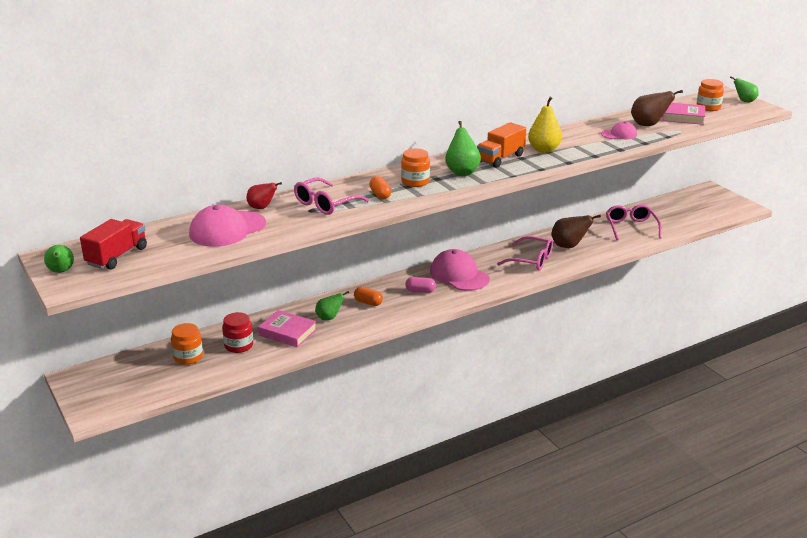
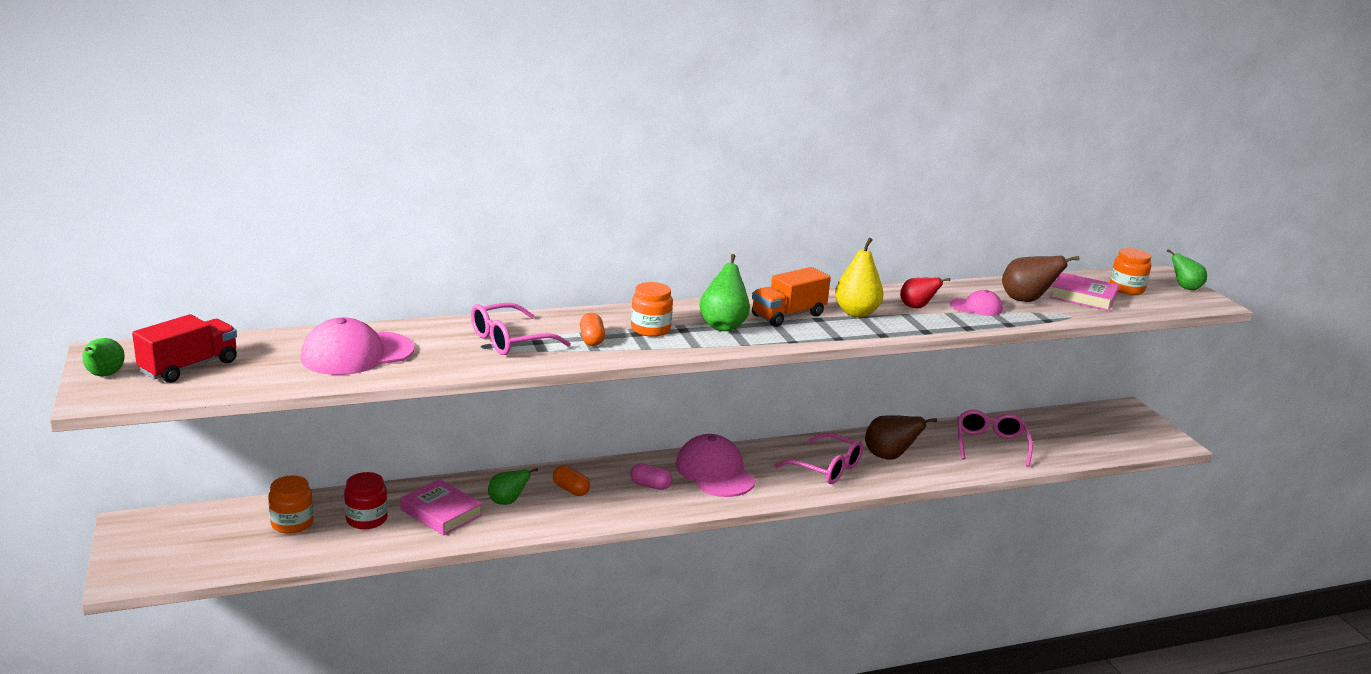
camera: 10 degrees right, 5 degrees down
(262, 208) = (422, 332): red pear -> red pear (917, 307)

